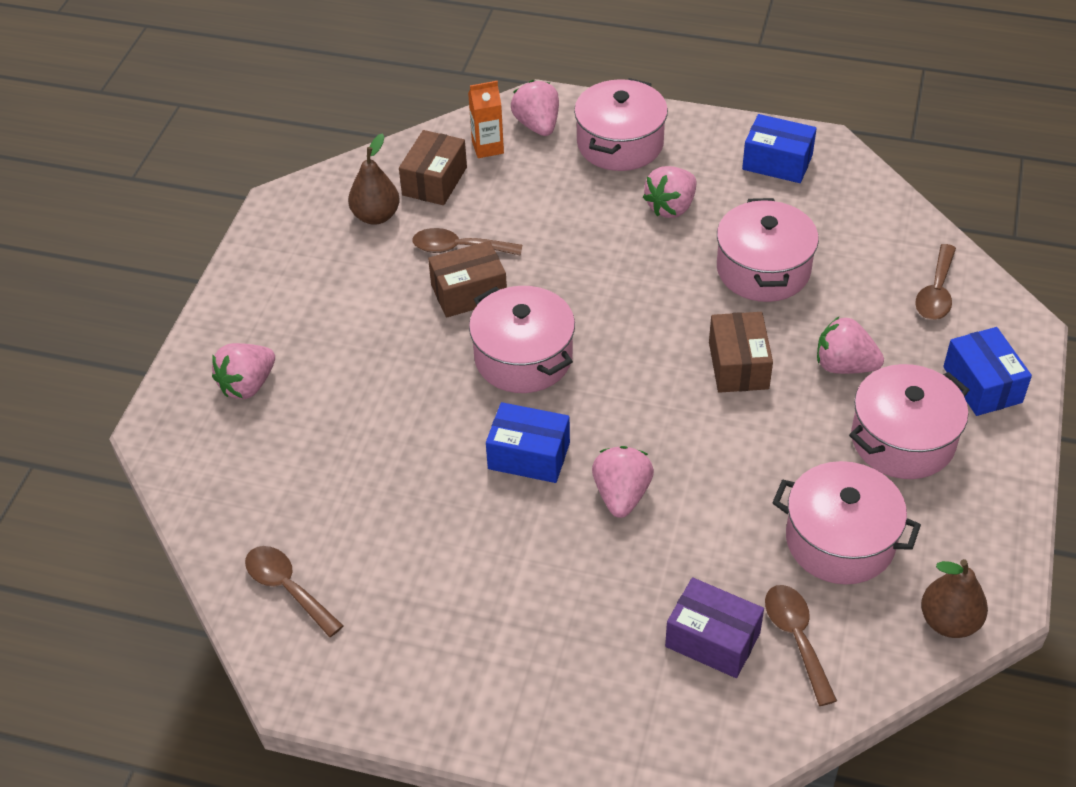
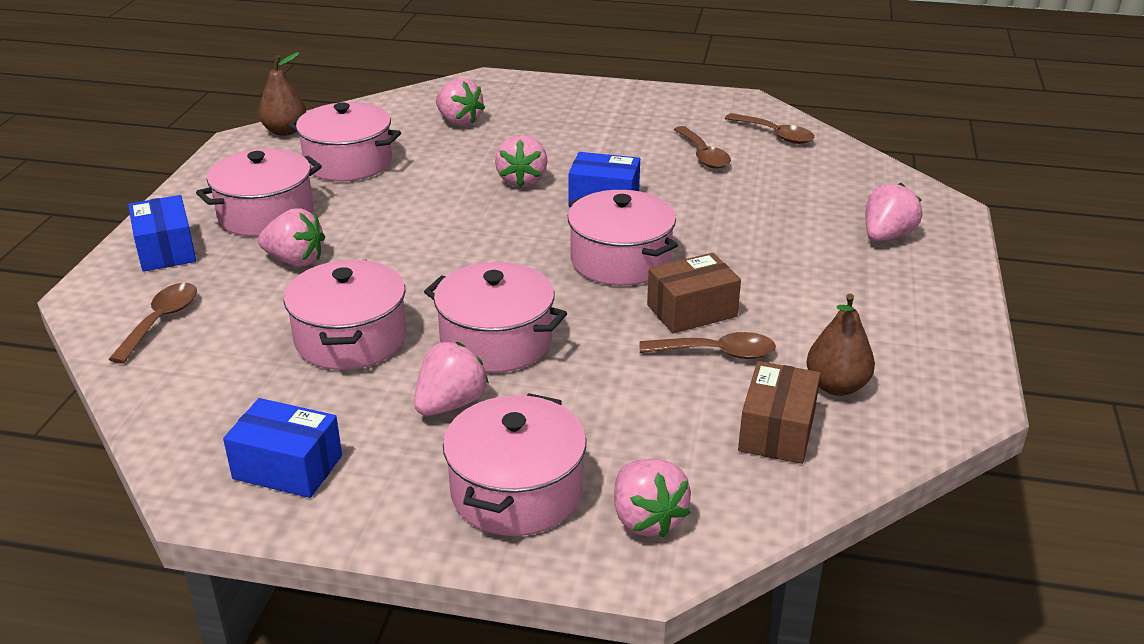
camera: 175 degrees right, 15 degrees down
(487, 147) = (715, 481): orange carton -> none
(640, 264) = (496, 341): none -> pink pot
(712, 640) = (459, 121): purple box -> pink strawberry
(738, 365) = (402, 259): brown box -> none
(796, 638) = (399, 123): brown spoon -> brown spoon (703, 155)

